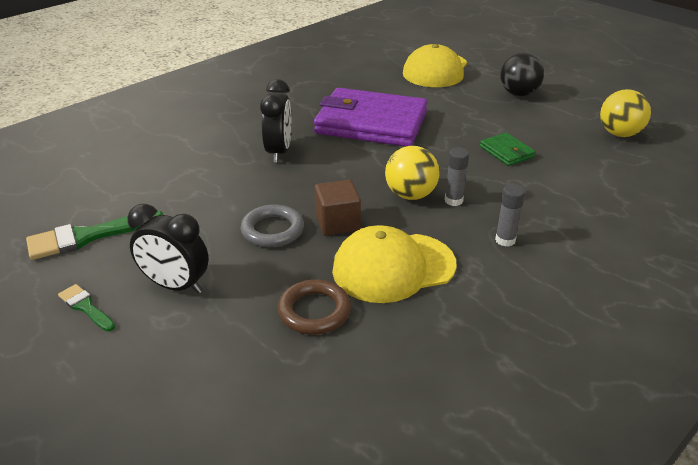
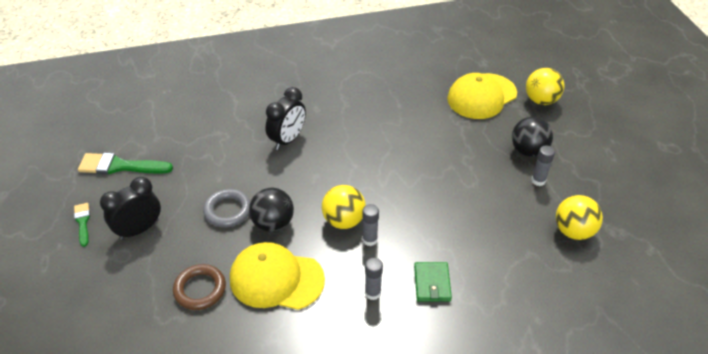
camera: 30 degrees right, 10 degrees up
(175, 285) = (139, 229): black clock -> black clock turned 90 degrees clockwise
(337, 223) = (273, 223): brown cube -> black ball
(371, 123) = (377, 136): purple wallet -> none
(489, 60) = (541, 100): none -> yellow ball
(506, 152) = (456, 210): green wallet -> green wallet (432, 283)
(551, 110) = (538, 180): none -> grey glue stick

